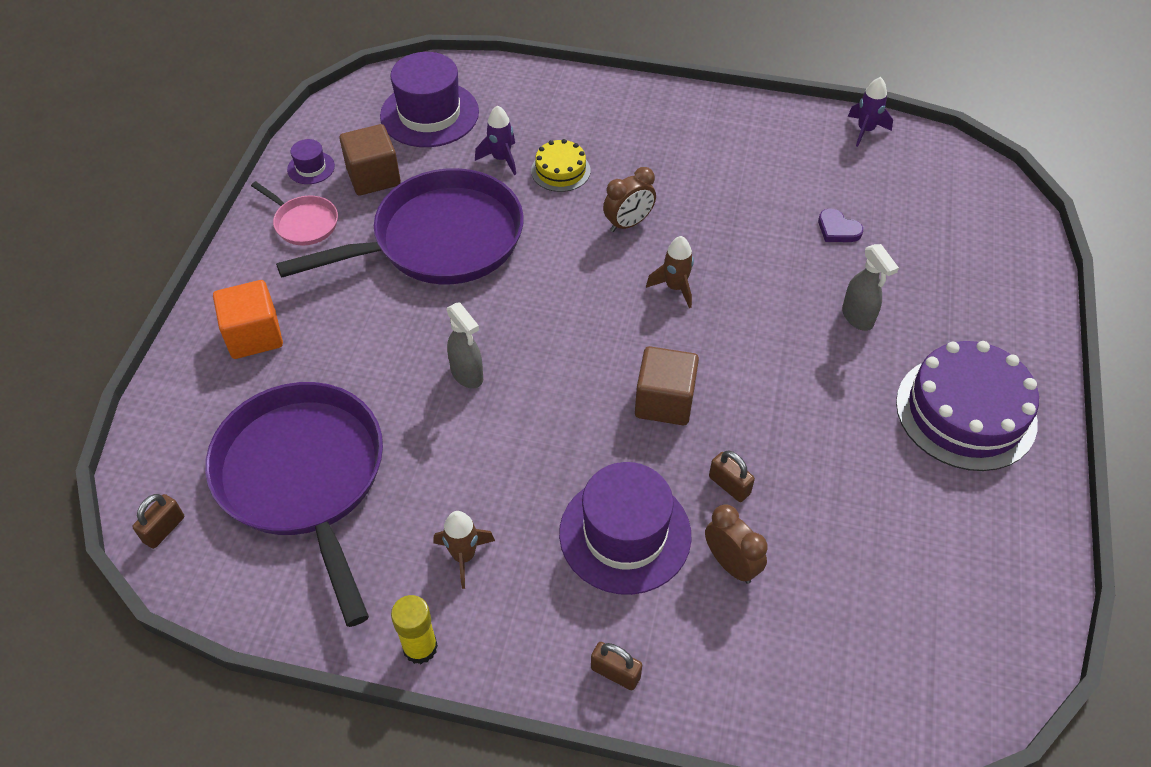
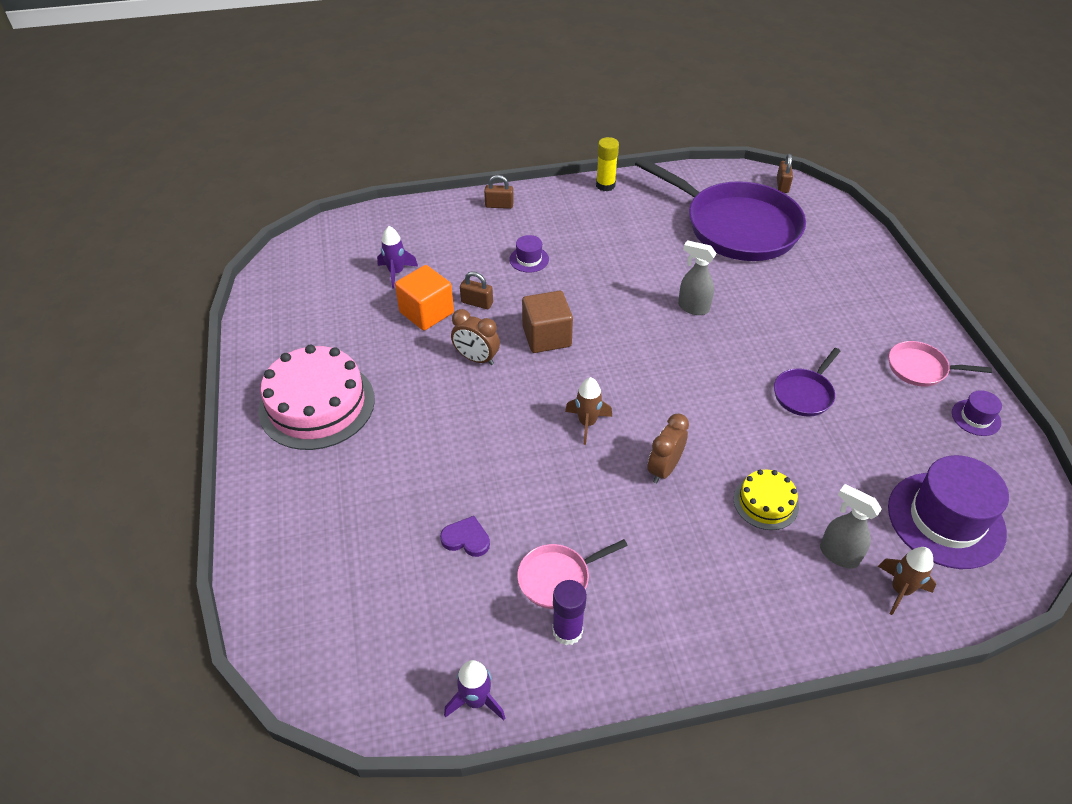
camera: 155 degrees right, 5 degrees down
(254, 335) = (854, 283): orange cube -> orange cube (426, 312)
(373, 177) = (916, 429): brown cube -> none
(440, 240) = (804, 394): purple pan -> purple pan, size x0.44
(464, 556) = (613, 223): brown rocket -> brown rocket (900, 590)
(501, 159) = (830, 493): purple rocket -> purple rocket (396, 273)
(625, 534) = (529, 259): purple hat -> purple hat, size x0.46
(731, 564) = (458, 265): brown clock -> brown clock (476, 358)
(770, 178) = (557, 578): none -> pink pan
(779, 145) = (567, 631): none -> purple glue stick
(857, 318) = (422, 452): grey spray bottle -> grey spray bottle (838, 554)
(966, 412) = (317, 404): purple cake -> pink cake

